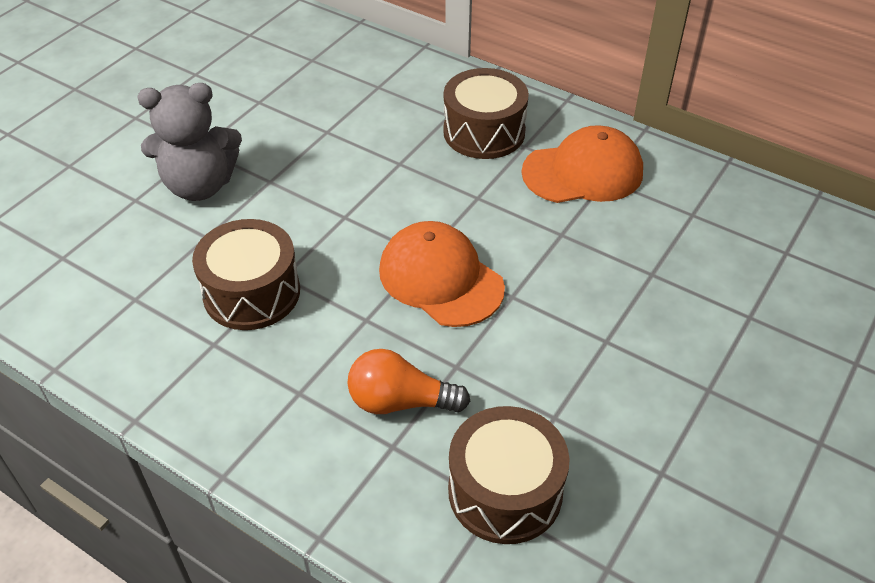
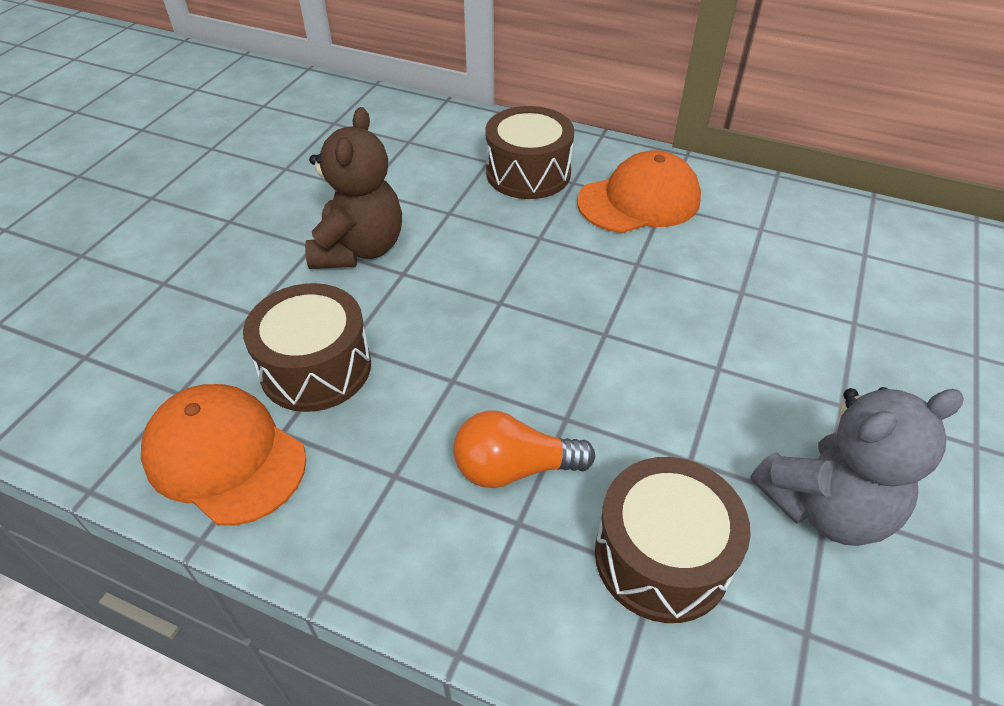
camera: 10 degrees left, 0 degrees up
(200, 185) = (235, 259): grey teddy bear -> grey teddy bear (825, 507)
(310, 189) = (359, 249): none -> brown teddy bear
(440, 278) = (523, 325): orange cap -> orange cap (224, 456)

